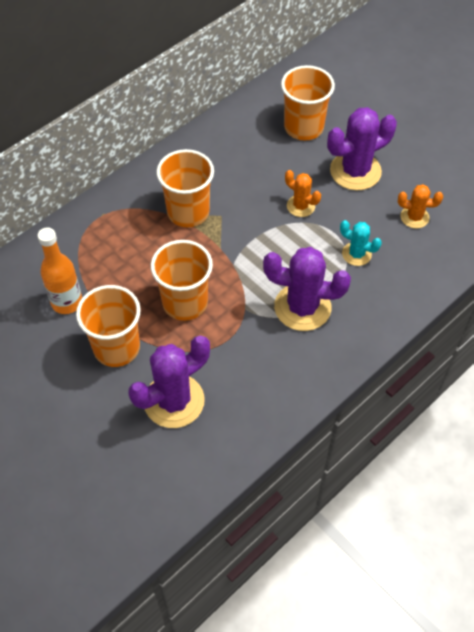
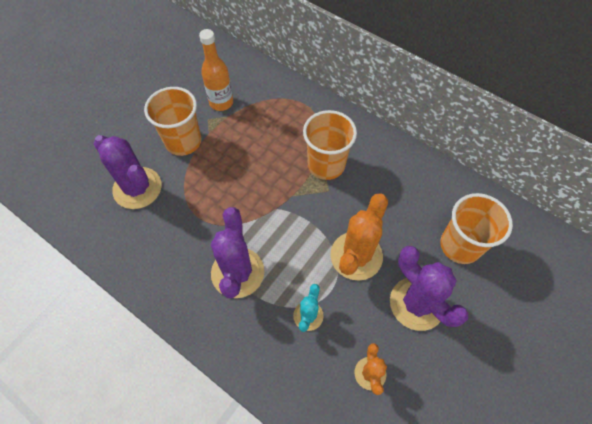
camera: 80 degrees right, 5 degrees up
(185, 303) = (230, 179): orange cup -> none
(300, 206) = (356, 256): orange cactus -> orange cactus, size x1.85

